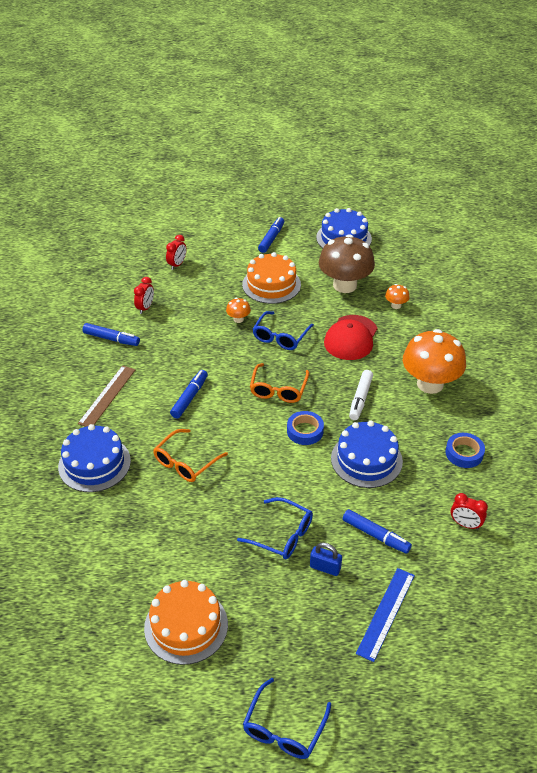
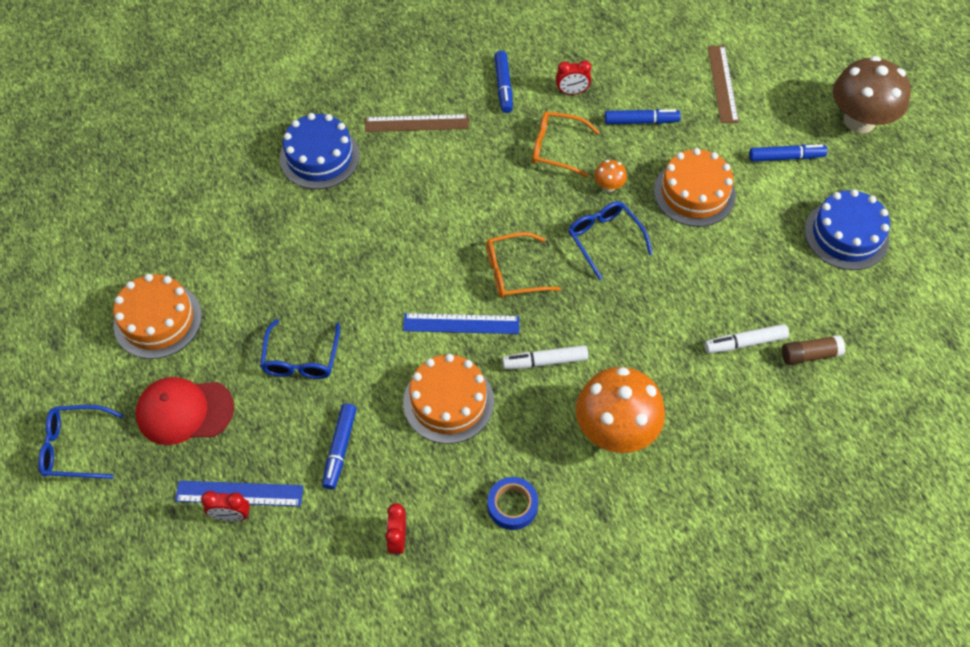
camera: 65 degrees right, 15 degrees up
(177, 264) = (667, 86): red clock -> red clock (231, 516)
(186, 462) = (359, 232): orange glasses -> orange glasses (557, 148)
(189, 397) = (454, 195): blue marker -> blue marker (641, 121)
(194, 241) = (722, 84): none -> brown ruler
(280, 336) = (605, 240): blue glasses -> blue glasses turned 60 degrees clockwise
(305, 431) = (461, 323): blue tape -> blue ruler
(325, 567) = (275, 414): blue padlock -> none
(344, 285) = (747, 271): brown mushroom -> brown mushroom (859, 120)
(351, 338) = (648, 313): red cap -> red cap (184, 411)
(366, 459) = (448, 402): blue cake -> orange cake
(396, 305) = (745, 343): orange mushroom -> white marker
(418, 283) = (810, 355): none -> brown glue stick

